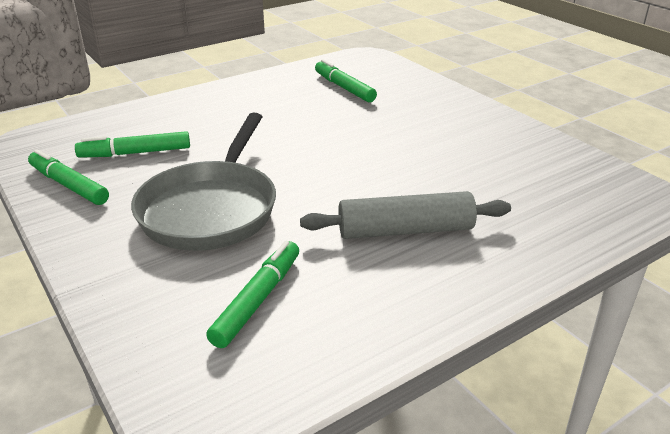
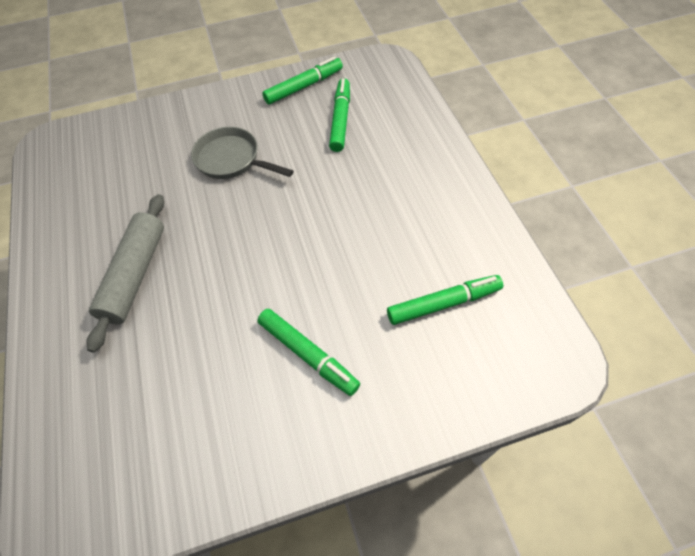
camera: 110 degrees right, 25 degrees up
(211, 209) = (231, 159): grey pan -> grey pan, size x0.62
(257, 300) = (116, 173): green marker -> green marker (308, 354)

